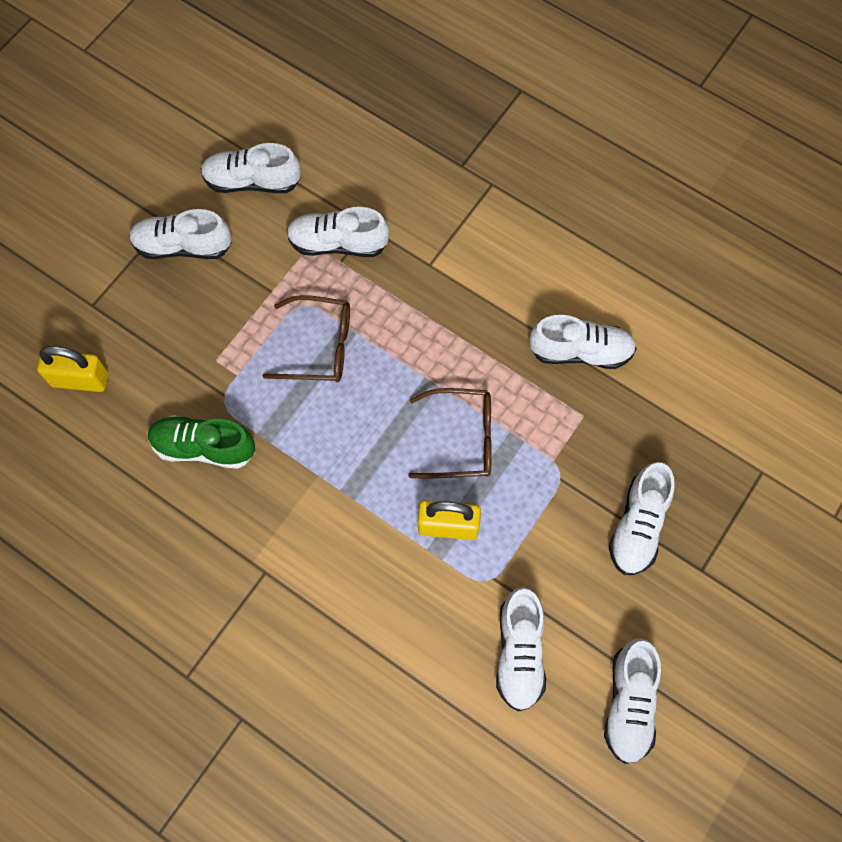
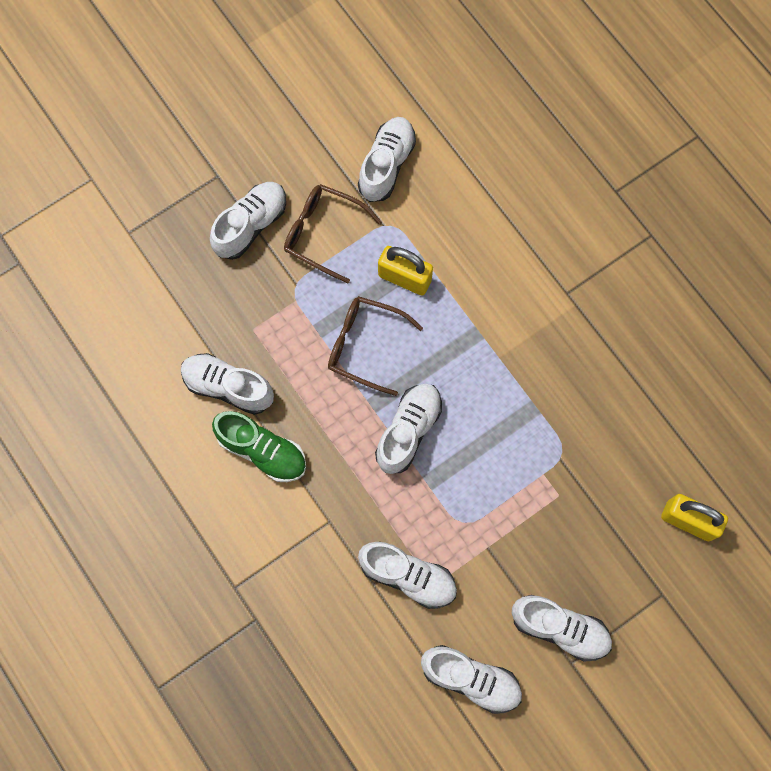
camera: 160 degrees left, 5 degrees up
(204, 447) = (590, 416): green shoe -> green shoe (262, 451)
(319, 346) = (460, 475): brown glasses -> brown glasses (323, 233)
(629, 703) = (320, 104): white shoe -> white shoe (408, 431)

